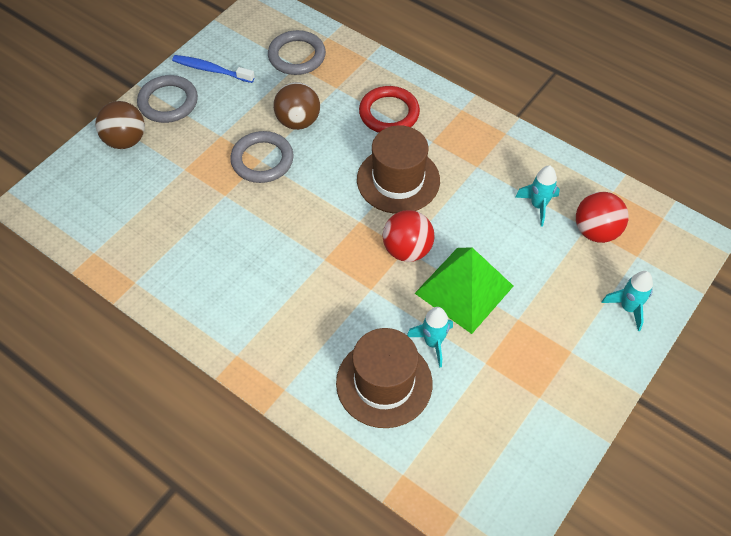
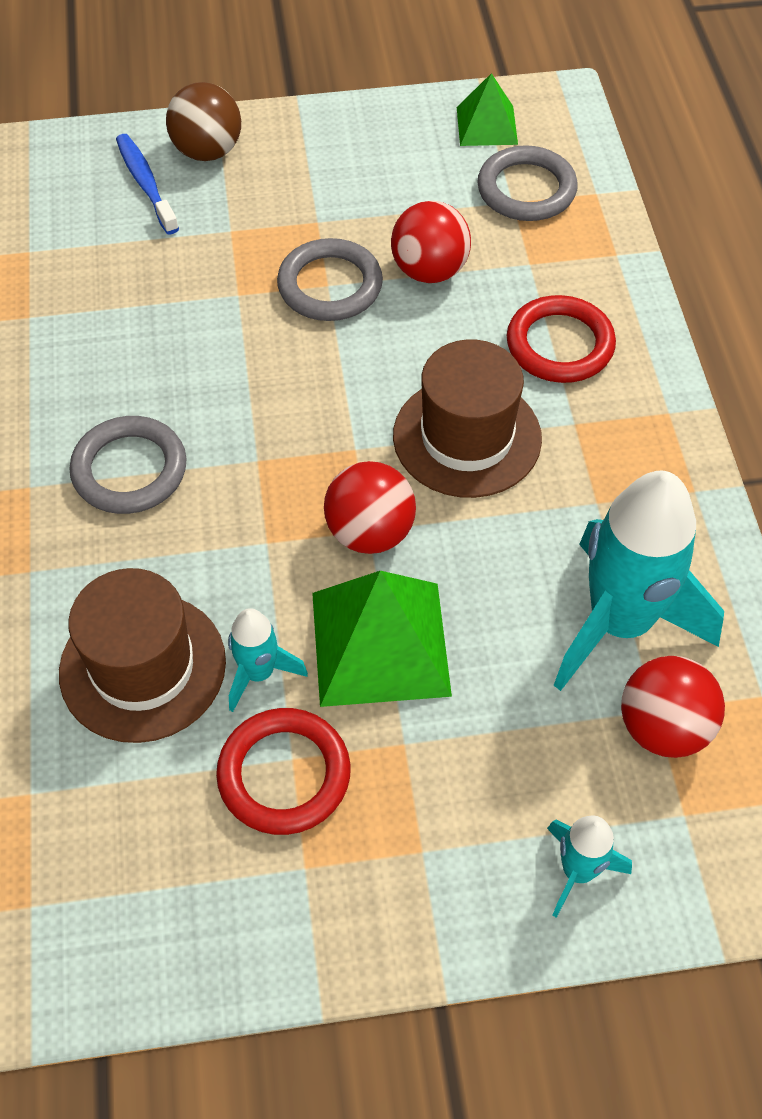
camera: 45 degrees right, 0 degrees up
(168, 102) = (306, 140): grey ring -> grey ring (129, 470)
(211, 70) = (400, 136): blue toothbrush -> blue toothbrush (146, 183)
(245, 38) = (487, 125): none -> green pyramid
(298, 121) = (429, 271): brown ball -> red ball
(490, 371) = (284, 774): none -> red ring
(538, 206) = (619, 623): turquoise rocket -> turquoise rocket, size x2.09

